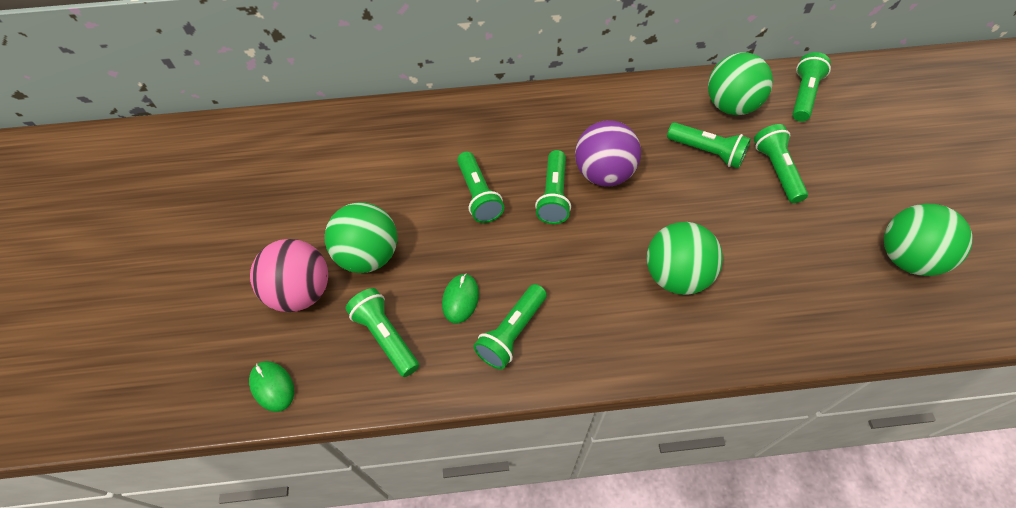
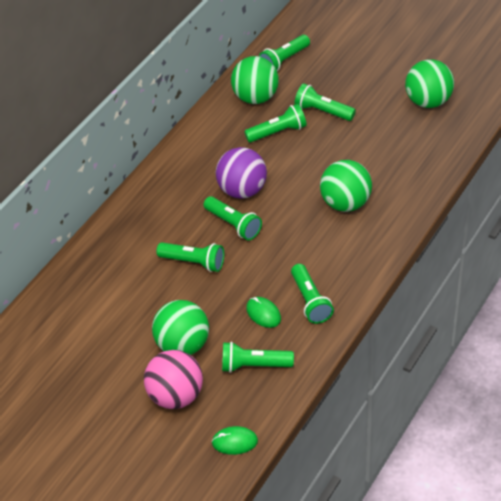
camera: 50 degrees left, 10 degrees down
(803, 95) = (284, 60): green flashlight -> green flashlight turned 105 degrees counterclockwise

